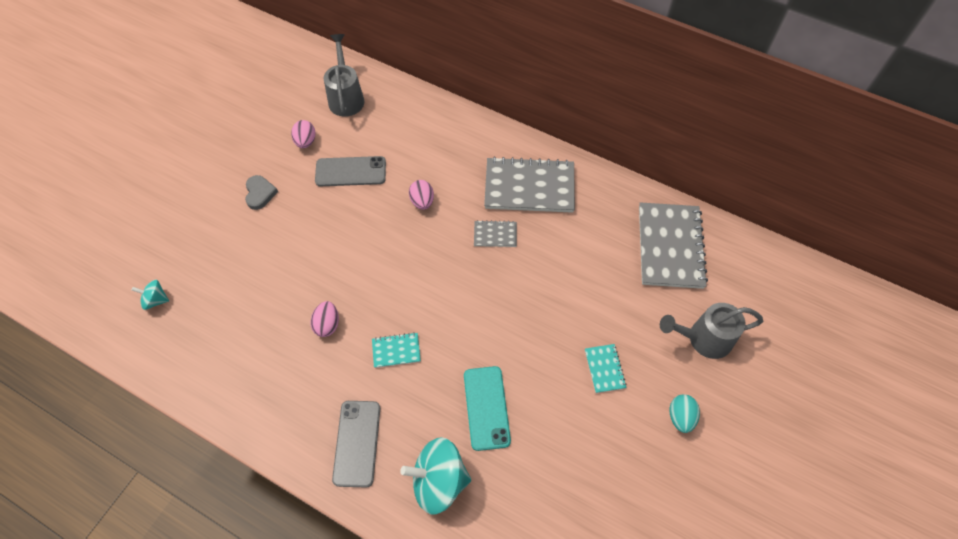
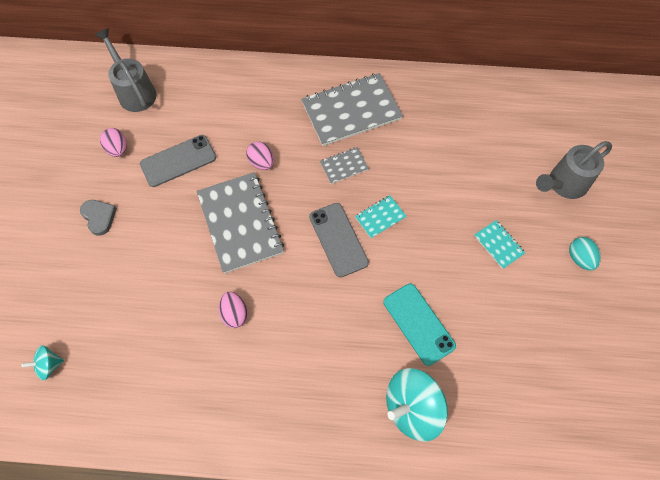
camera: 25 degrees left, 5 degrees up
(357, 443) = (321, 409): grey phone -> grey phone (338, 239)
(396, 350) = (312, 309): turquoise notebook -> turquoise notebook (380, 217)
(670, 246) = (497, 116): grey notebook -> grey notebook (240, 223)

